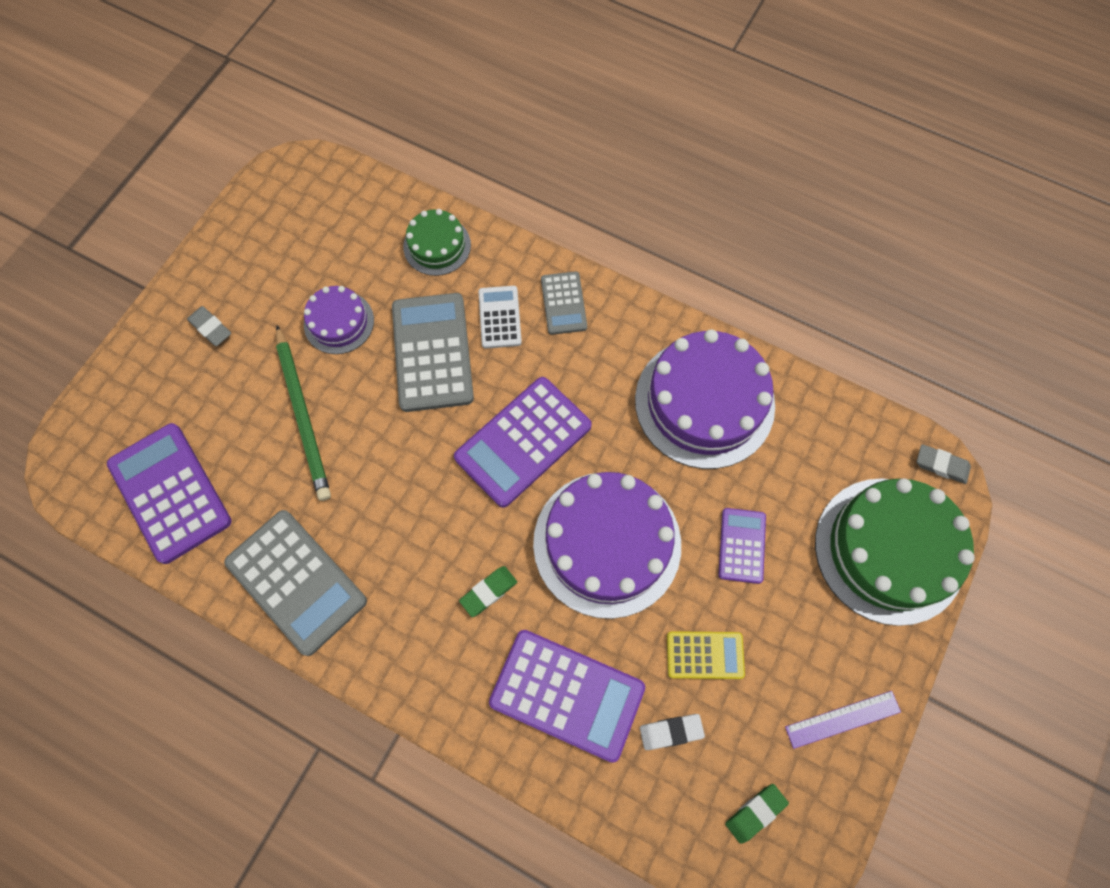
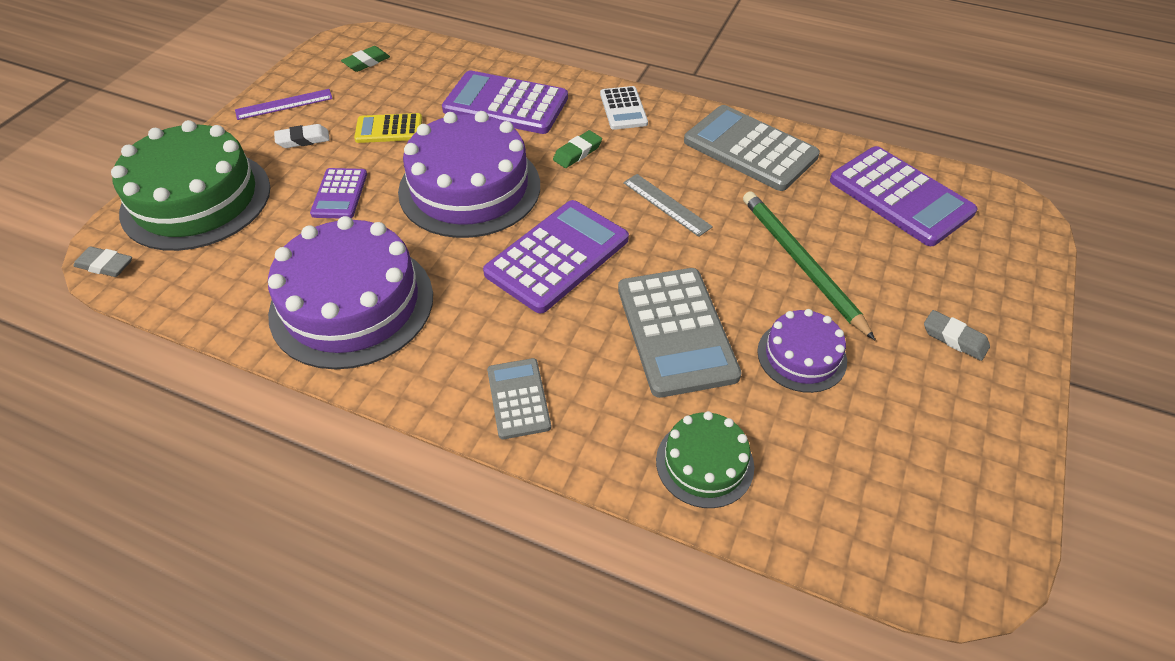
camera: 175 degrees right, 20 degrees down
(408, 501) = (666, 204): none -> grey ruler
(500, 317) = (600, 376): white calculator -> white calculator (623, 109)
(671, 731) = (423, 92): white eraser -> white eraser (303, 140)

